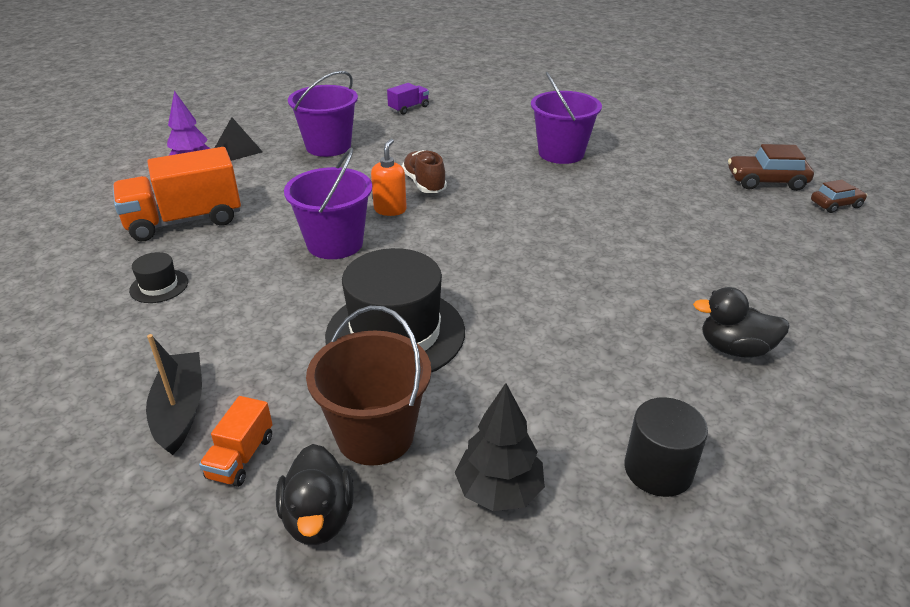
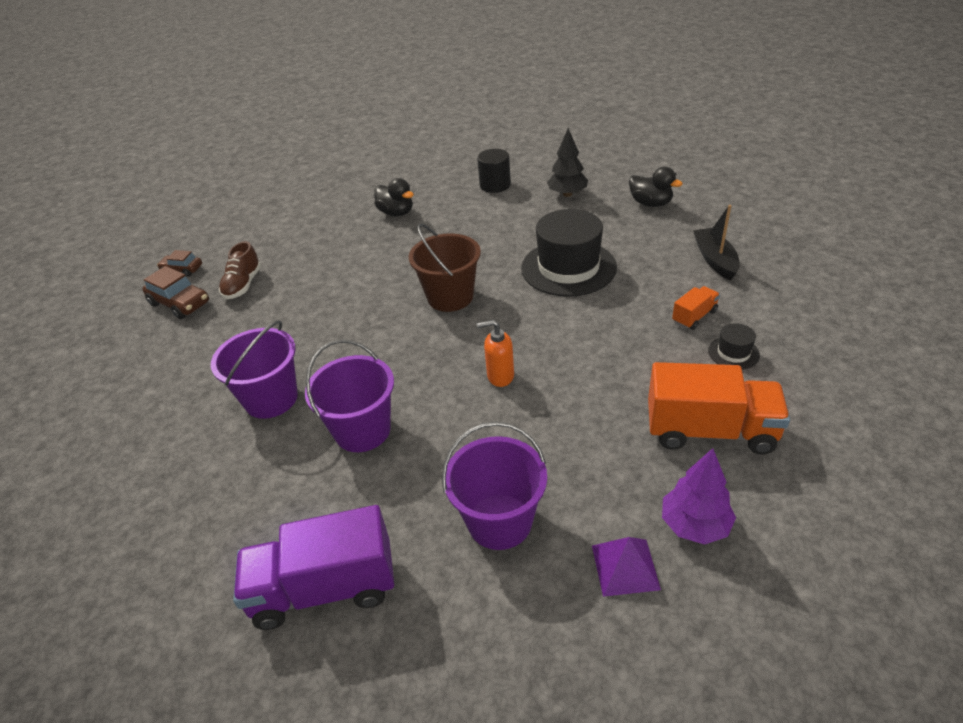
camera: 145 degrees left, 5 degrees up
(180, 410) = (715, 260): black boat -> black boat turned 150 degrees clockwise
(238, 150) = (625, 567): black pyramid -> purple pyramid
(241, 457) = (682, 231): orange truck -> orange truck (694, 316)
(319, 518) = (650, 203): black duck -> black duck turned 105 degrees clockwise
(335, 243) = (571, 352): purple bucket -> purple bucket (362, 430)
(375, 435) = (610, 224): brown bucket -> brown bucket (450, 297)
(390, 210) = (500, 376): orange soap dispenser -> orange soap dispenser turned 45 degrees clockwise
(409, 108) = (324, 588): purple truck -> purple truck, size x2.07
(424, 184) = (442, 401): brown shoe -> brown shoe (243, 285)

